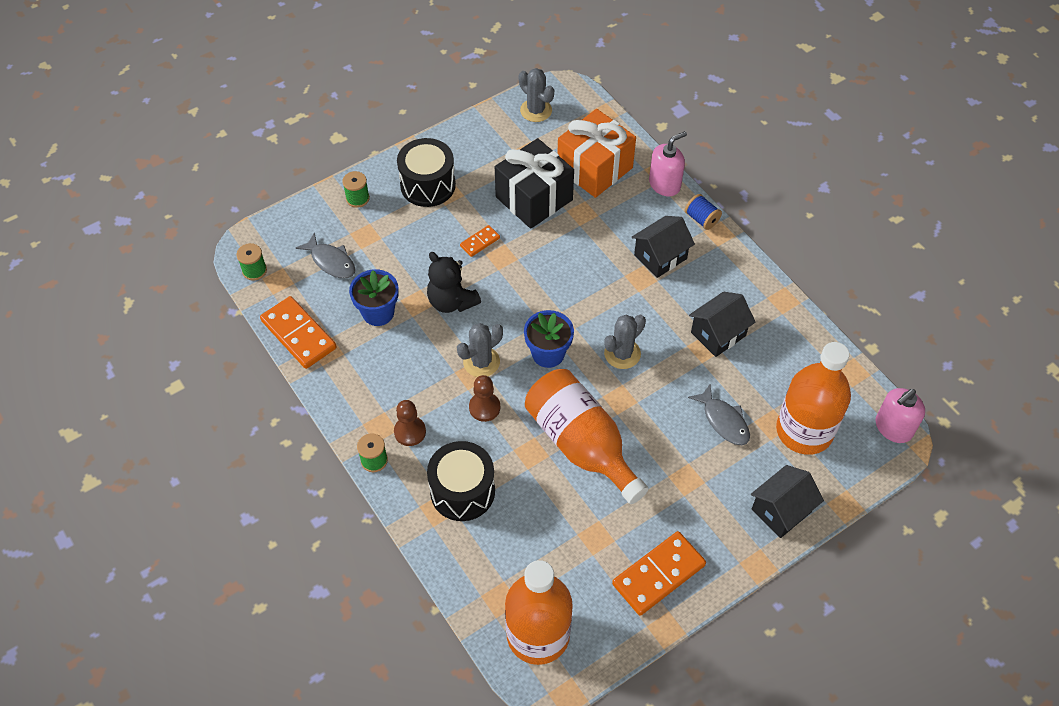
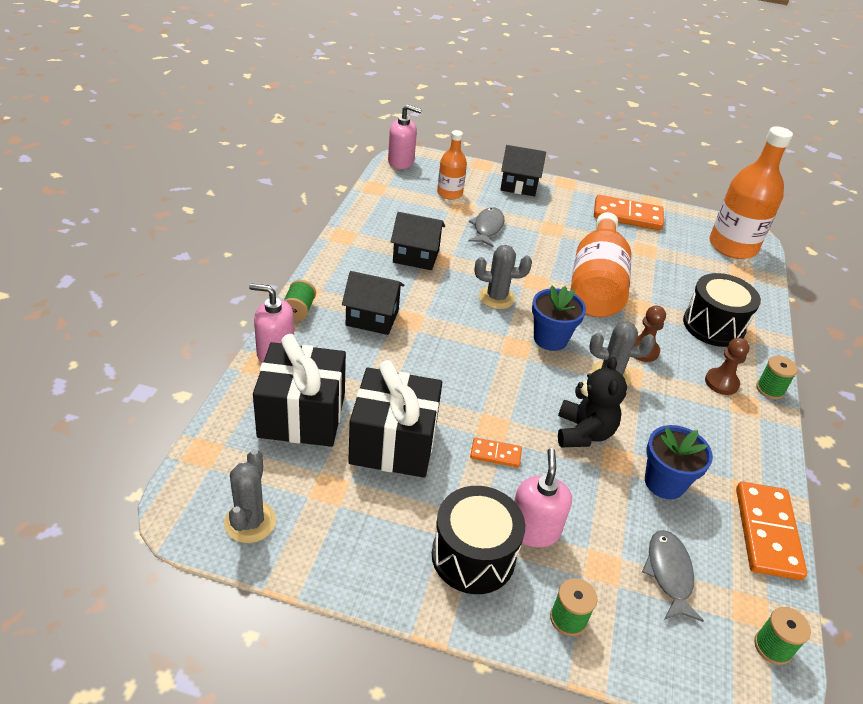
camera: 135 degrees left, 15 degrees down
(415, 222) = (533, 530): none -> pink soap dispenser
(594, 168) = (302, 415): orange gift -> black gift
(701, 219) = (299, 310): blue spool -> green spool
(804, 431) = (449, 193): orange bottle -> orange bottle, size x0.55

